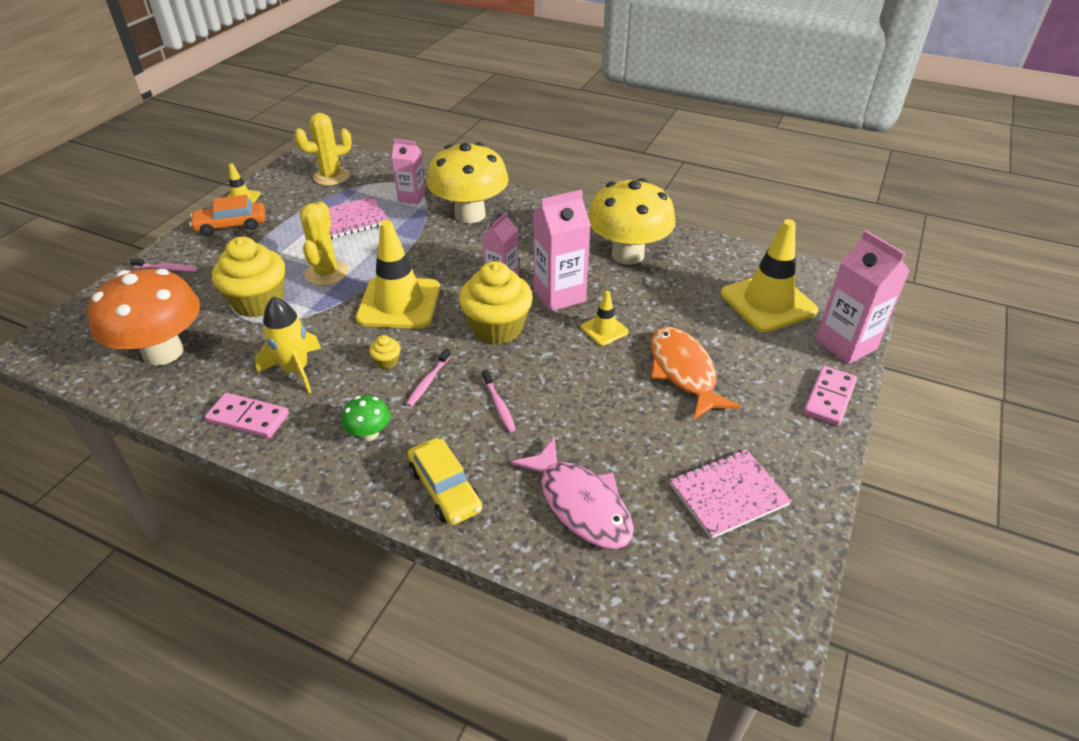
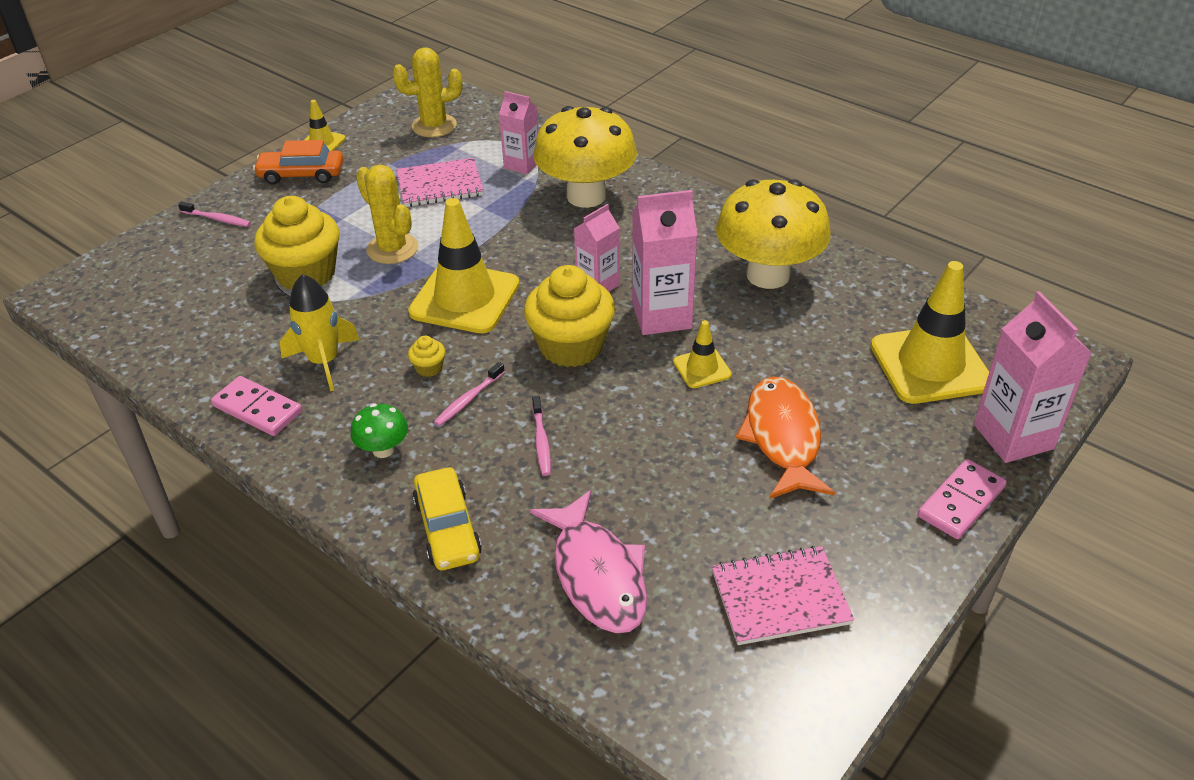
camera: 15 degrees right, 0 degrees up
(163, 352) = (188, 318): orange mushroom -> none
(326, 273) = (392, 249): yellow cactus -> yellow cactus turned 60 degrees counterclockwise

